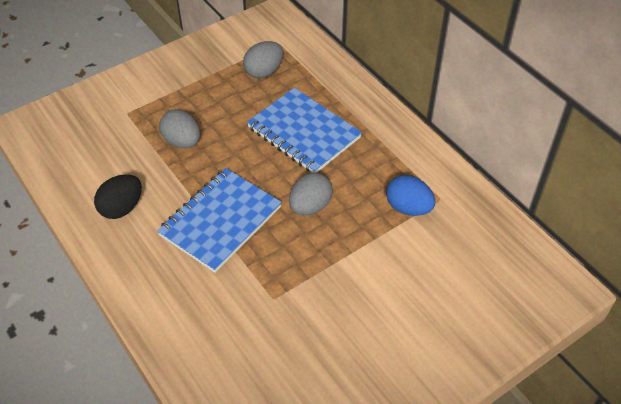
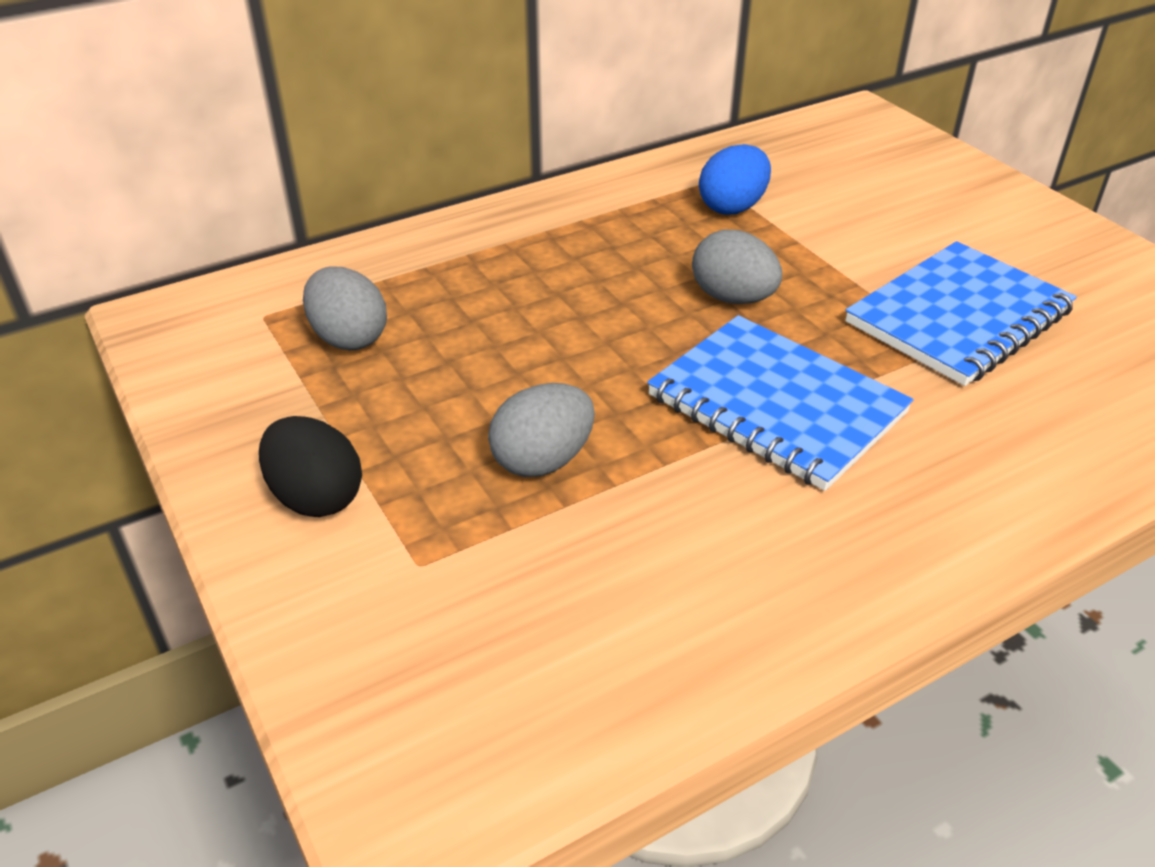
camera: 85 degrees left, 10 degrees down
(122, 208) = (748, 559): black egg -> black egg (316, 497)
(304, 133) = (545, 296): blue notebook -> blue notebook (958, 317)

